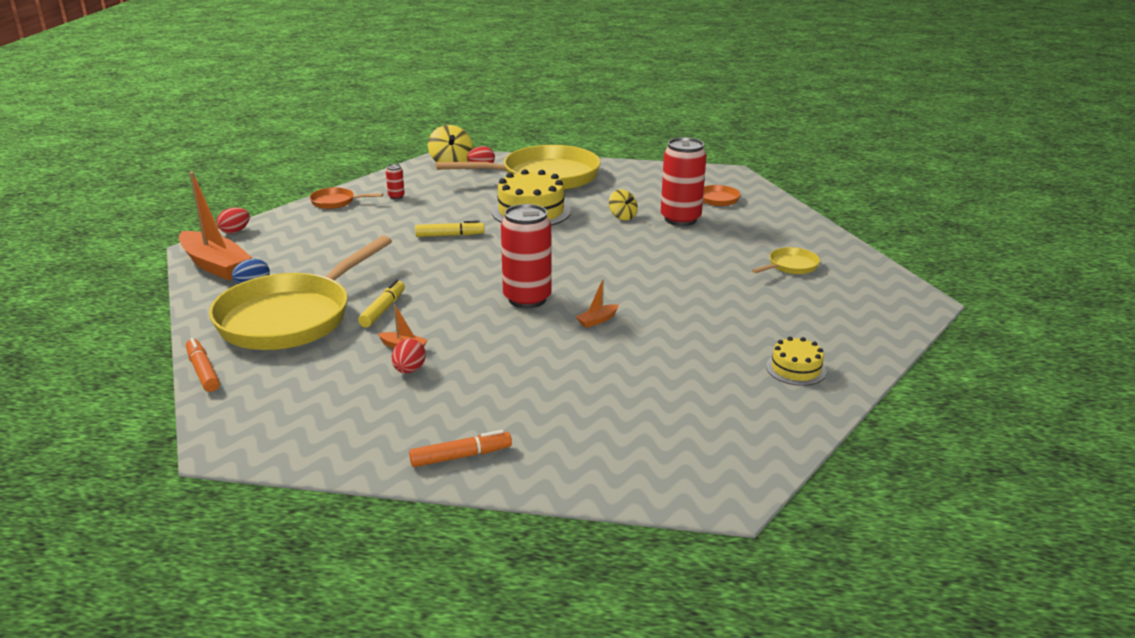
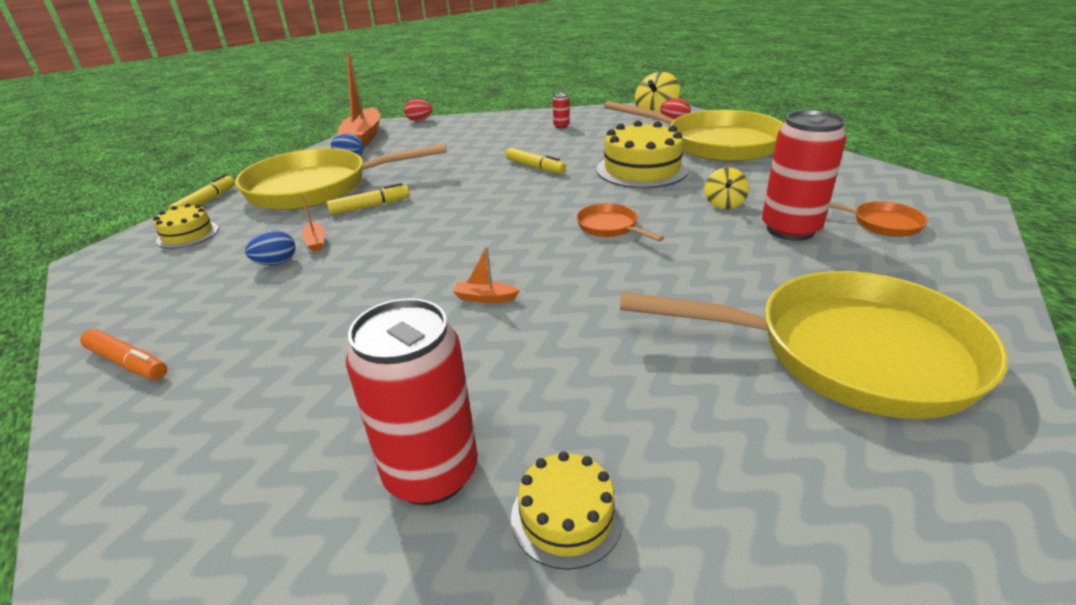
camera: 50 degrees right, 5 degrees up
(203, 371) = (206, 202): orange marker -> yellow marker
(266, 394) = (187, 234): none -> yellow cake
(336, 202) = (514, 119): orange pan -> orange pan (610, 227)
(409, 370) = (276, 263): red egg -> blue egg
(527, 299) = (475, 246): red can -> red can (431, 473)
(790, 266) = (847, 353): yellow pan -> yellow pan, size x2.38

